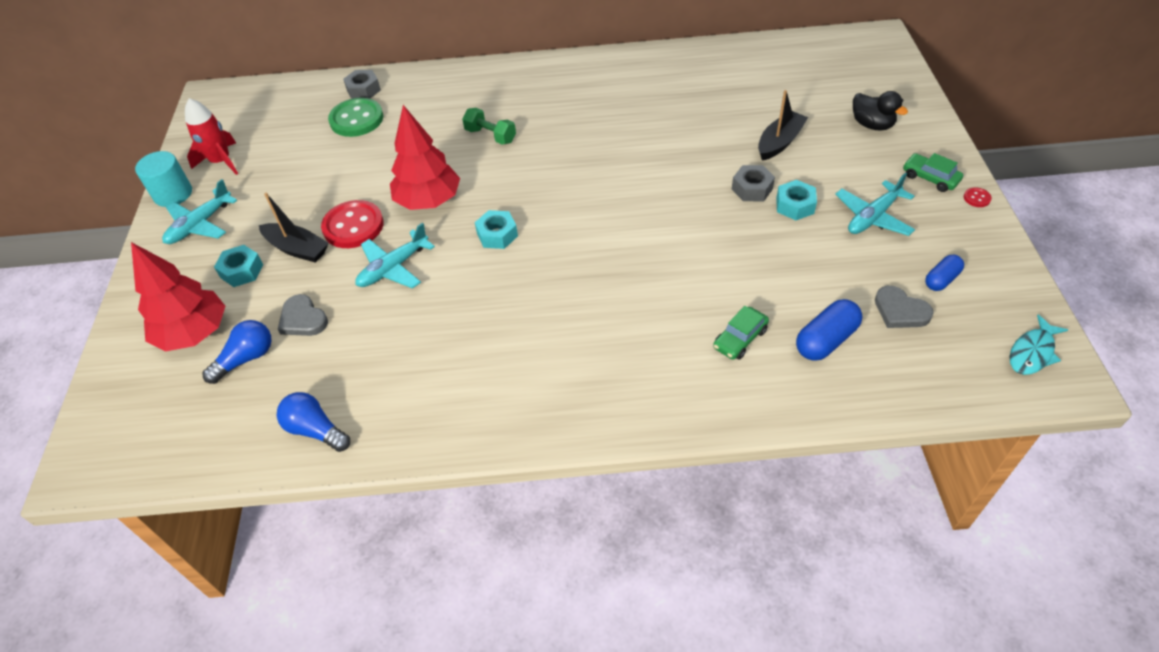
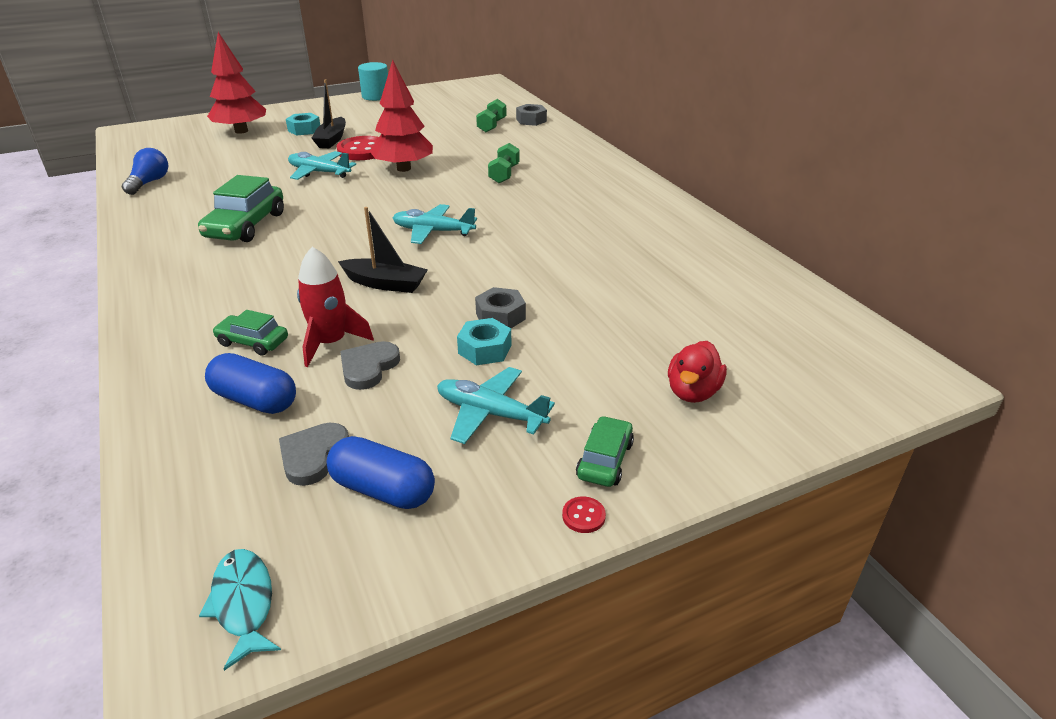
camera: 65 degrees right, 15 degrees down
(200, 225) = (348, 109): turquoise plane -> turquoise plane (433, 231)
(221, 161) = (416, 100): red rocket -> red rocket (331, 343)
(246, 359) = (218, 149): blue light bulb -> none
(303, 319) = (258, 156): grey heart -> grey heart (368, 367)
(356, 119) = (492, 126): green button -> green dumbbell
(497, 235) = (372, 201): turquoise nut -> none
(501, 337) = (246, 225): none -> green car
(779, 142) = (600, 323): black boat -> black boat (385, 284)
(872, 125) = (692, 392): black duck -> red duck
(941, 279) = (383, 490): blue capsule -> blue capsule, size x1.57
(1032, 352) = (243, 603): turquoise fish -> turquoise fish turned 45 degrees clockwise

